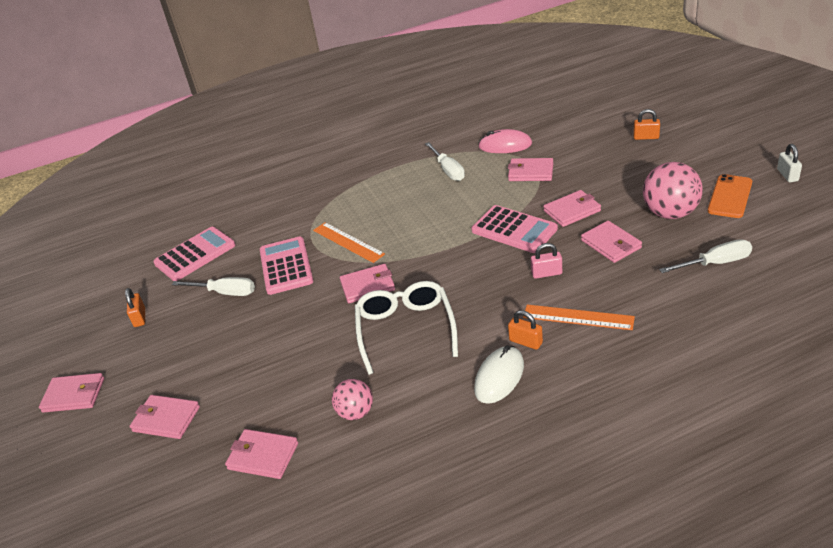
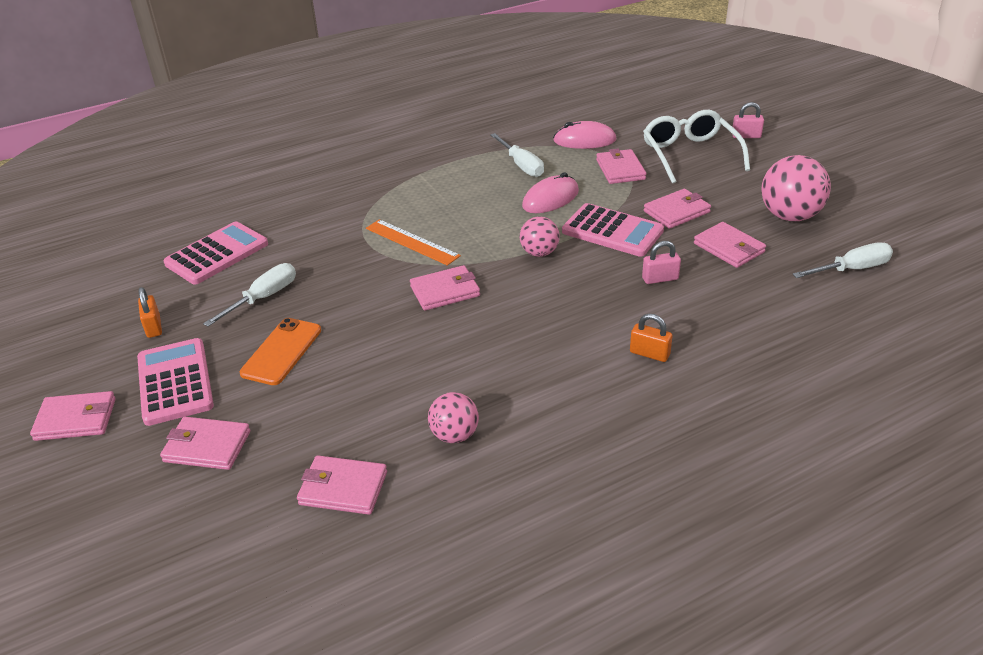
camera: 10 degrees left, 0 degrees up
(225, 292) = (263, 298): white screwdriver -> white screwdriver turned 60 degrees counterclockwise
(286, 266) = (338, 268): pink calculator -> pink calculator (175, 382)
(405, 330) = (501, 340): white glasses -> white glasses (690, 154)
(450, 250) = (539, 253): none -> pink ball
(467, 201) = (550, 199): none -> pink mouse
(499, 377) = (625, 393): white mouse -> none
(531, 172) = (620, 170): pink wallet -> pink wallet turned 75 degrees clockwise
(578, 317) = (706, 326): orange ruler -> none
(646, 137) = (746, 136): orange padlock -> pink padlock
(730, 196) = (853, 200): orange phone -> orange phone (282, 351)
(787, 175) = (911, 179): white padlock -> none

